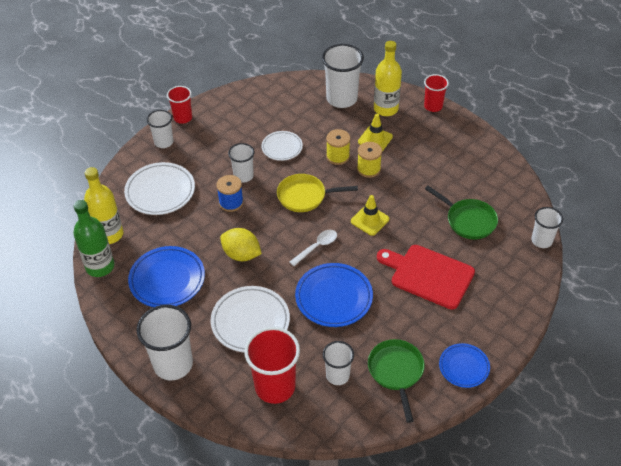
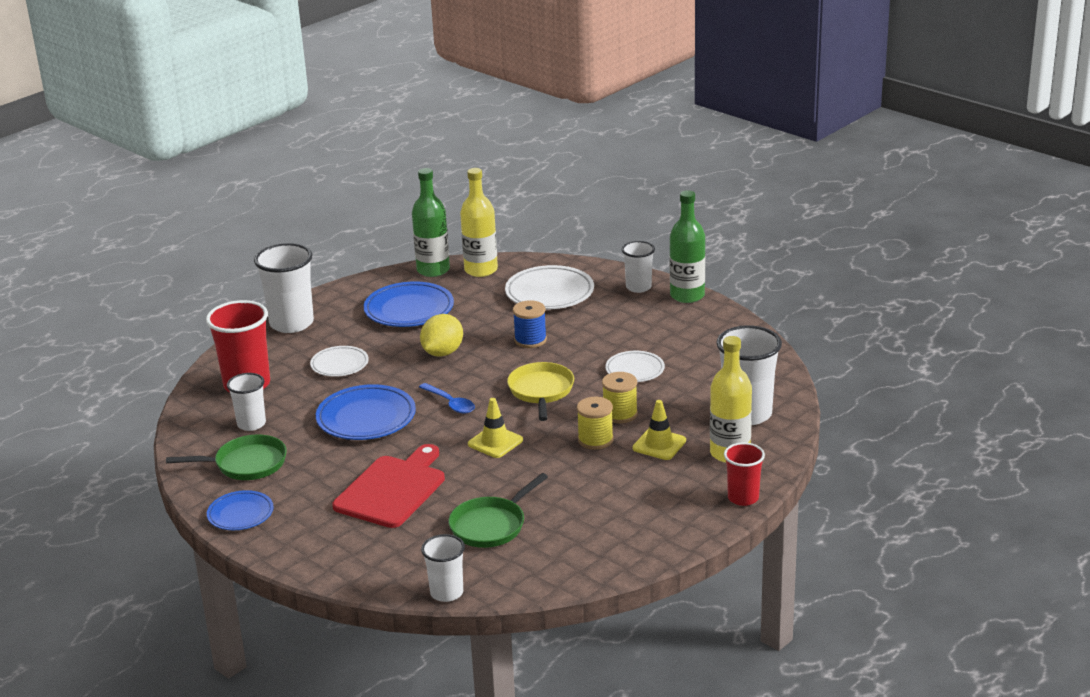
camera: 90 degrees right, 20 degrees down
(183, 118) = (687, 296): red cup -> green bottle
(243, 176) = (578, 345): white cup -> none
(250, 322) = (339, 365): white plate -> white plate, size x0.61
(317, 247) = (450, 403): white spoon -> blue spoon

